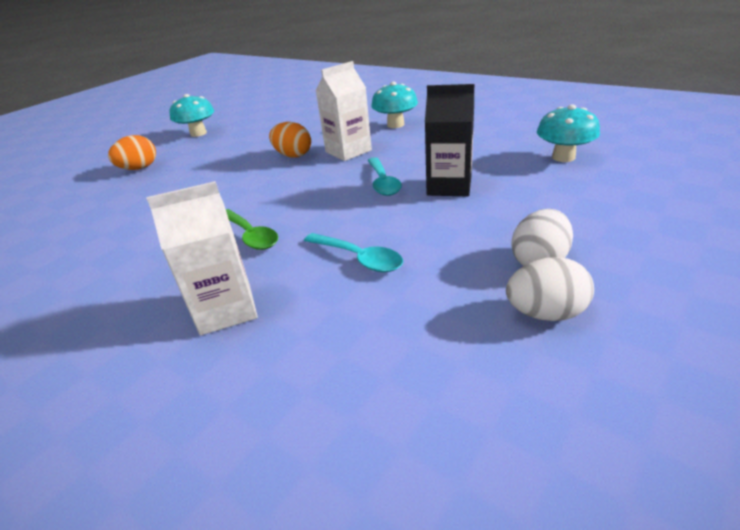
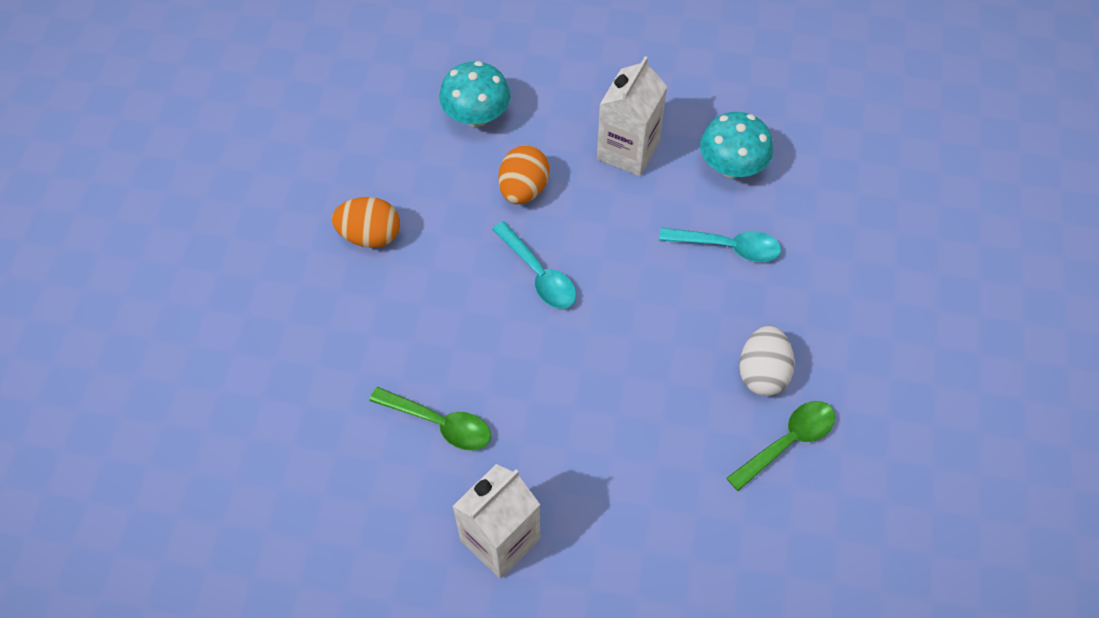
camera: 30 degrees left, 25 degrees up
(139, 168) = (137, 326): orange egg -> orange egg (523, 189)
(198, 133) = (149, 202): turquoise mushroom -> none
(348, 151) = (447, 207): white carton -> white carton (628, 150)
(359, 258) = (588, 423): turquoise spoon -> turquoise spoon (728, 247)
(449, 186) = (623, 263): black carton -> none
(545, 313) = (787, 442): white egg -> green spoon

